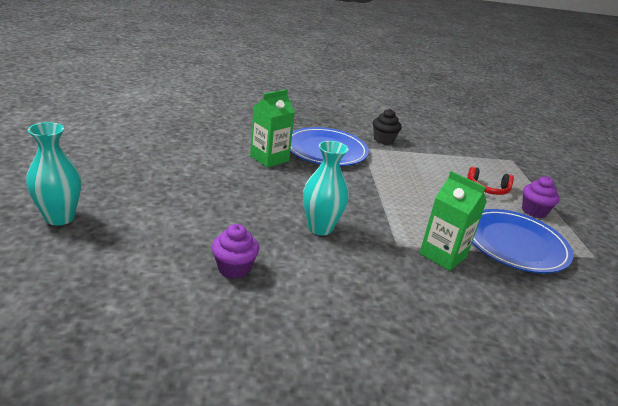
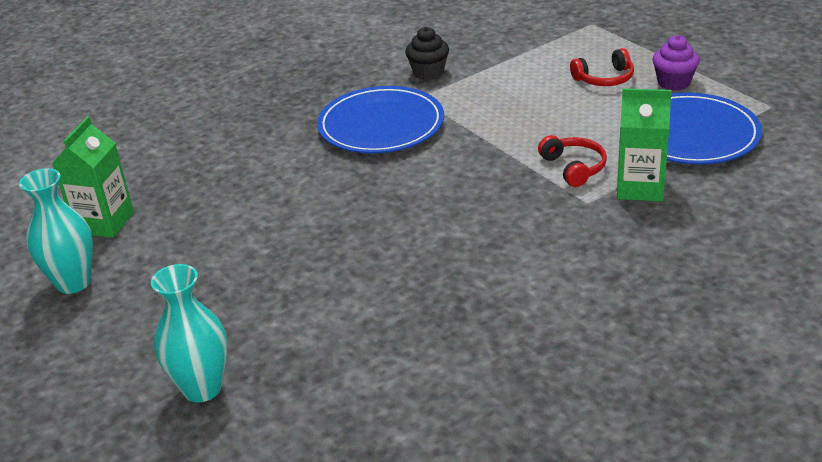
camera: 25 degrees left, 5 degrees up
(234, 268) = (464, 325): purple cupcake -> none
(269, 158) = (332, 174): green carton -> green carton (104, 222)
(320, 228) = (492, 229): turquoise vase -> turquoise vase (73, 282)
(412, 223) = (574, 167): none -> red headphones

